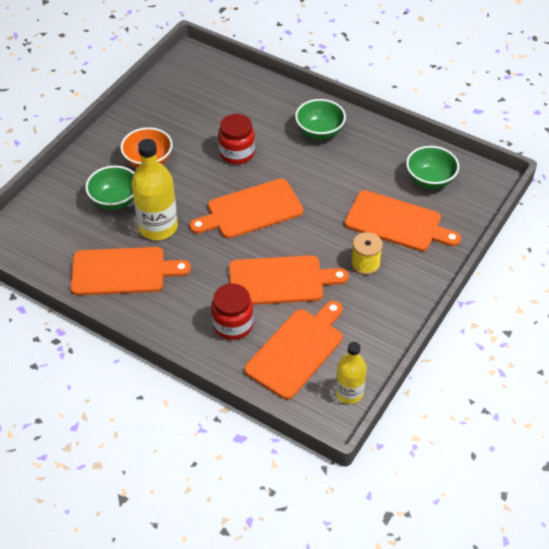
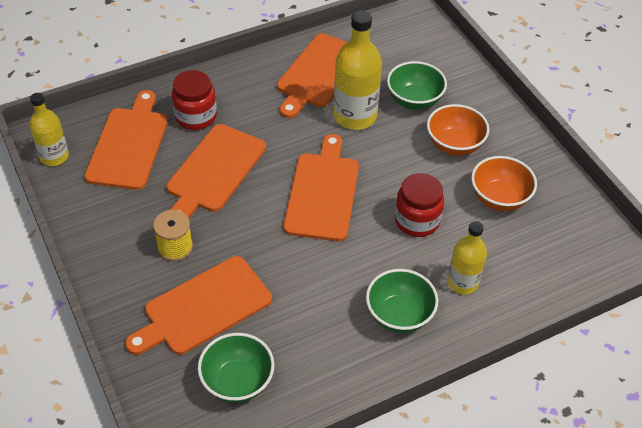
camera: 120 degrees right, 0 degrees up
(184, 122) = (499, 198): none -> orange bowl
(270, 115) = (463, 282): none -> yellow bottle
(297, 350) = (129, 145): orange cutting board -> orange cutting board turned 150 degrees counterclockwise

